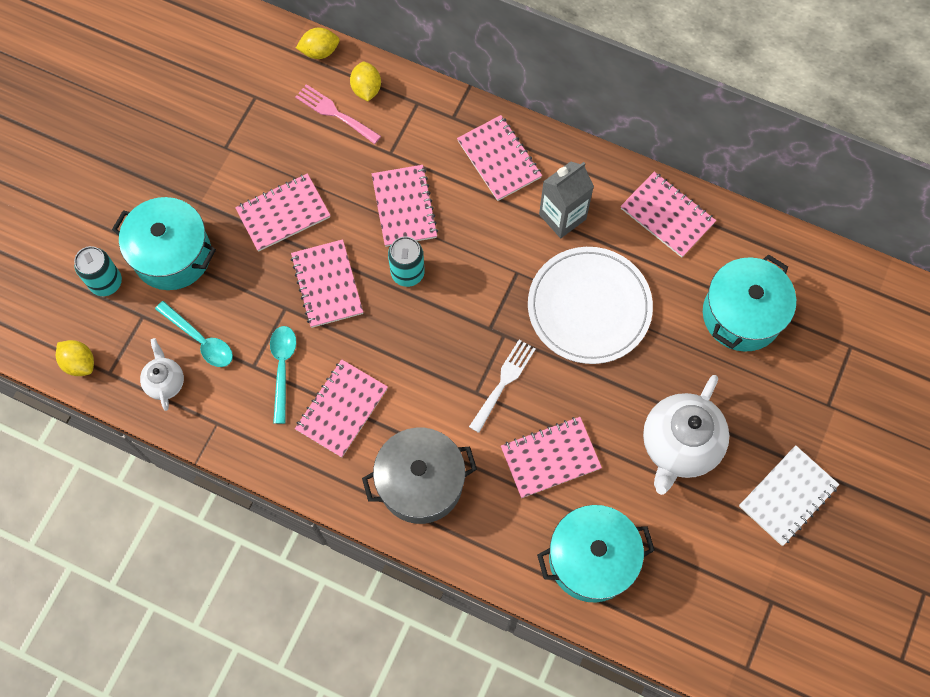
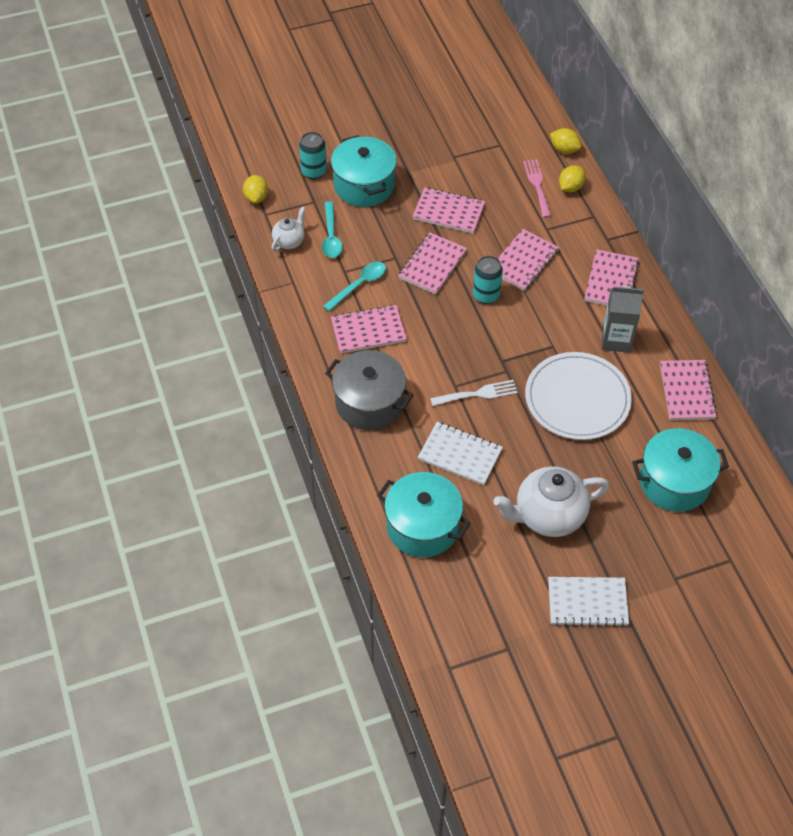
camera: 45 degrees right, 15 degrees down
(550, 458) = (460, 455): pink notebook -> white notebook

